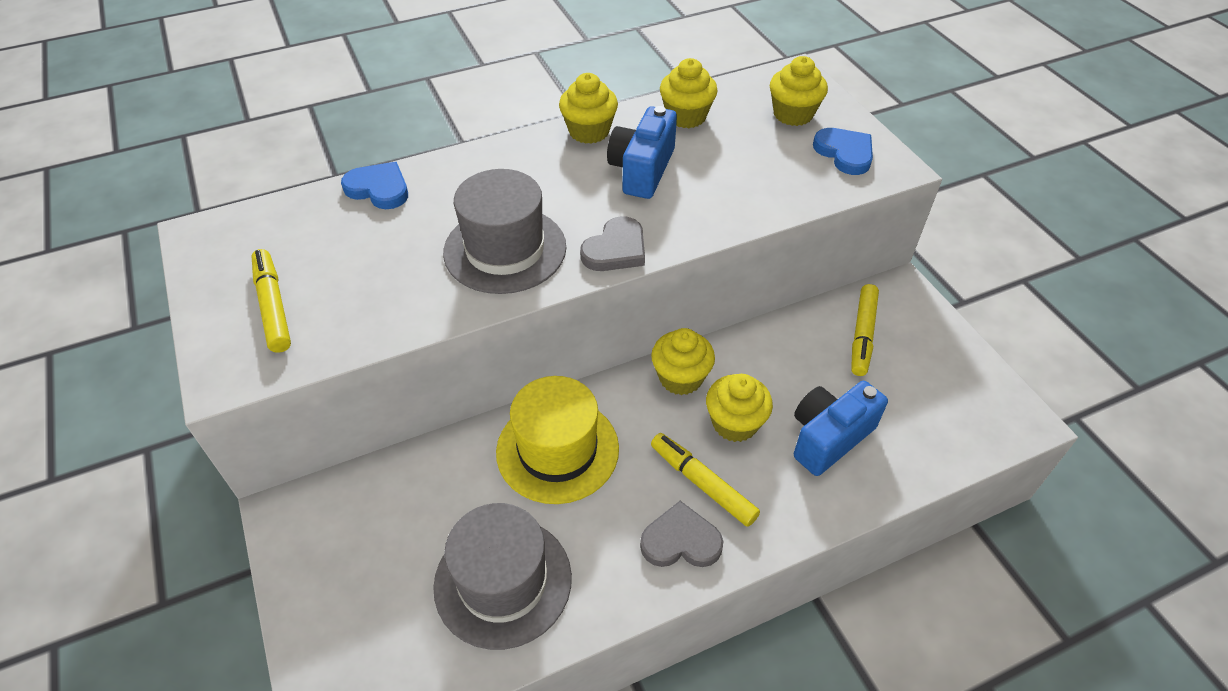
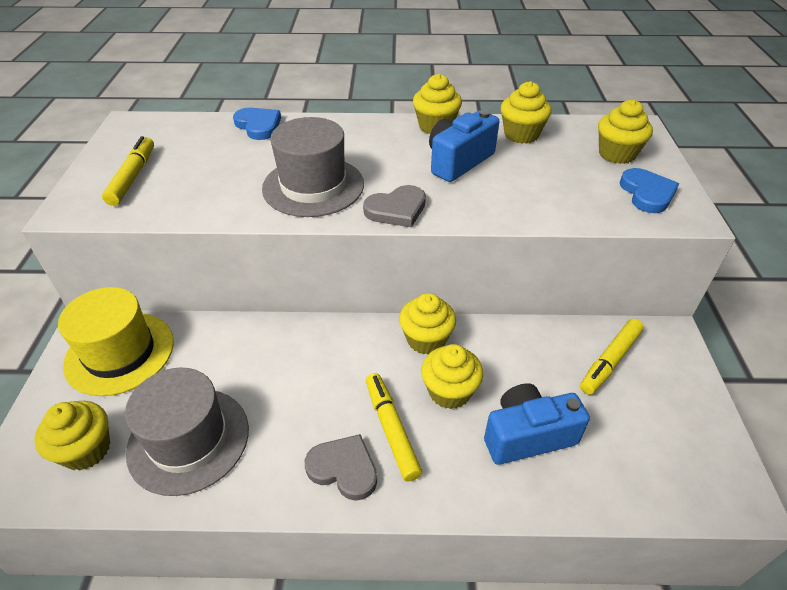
camera: 25 degrees right, 5 degrees down
(395, 641) = (86, 450): none -> yellow cupcake
(557, 450) = (295, 358): yellow hat -> yellow hat (120, 353)

